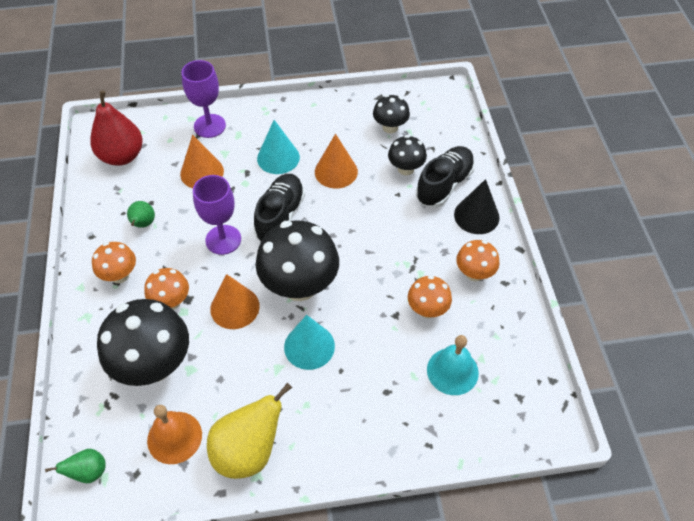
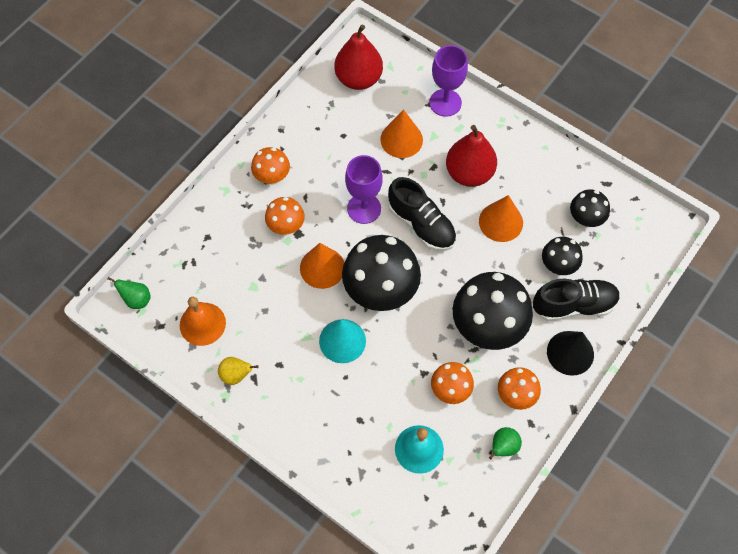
camera: 45 degrees right, 10 degrees up
(143, 224) = (322, 149): green pear -> green pear (503, 447)
(154, 365) = (234, 263): black mushroom -> black mushroom (487, 327)
(249, 451) = (236, 375): yellow pear -> yellow pear, size x0.51
(278, 158) = (469, 173): turquoise cone -> red pear
(280, 216) = (421, 224): black shoe -> black shoe turned 75 degrees clockwise

